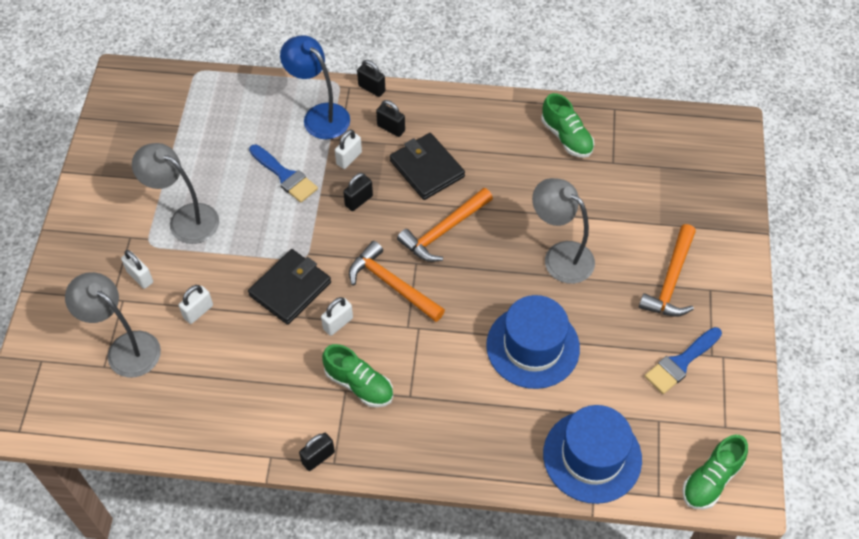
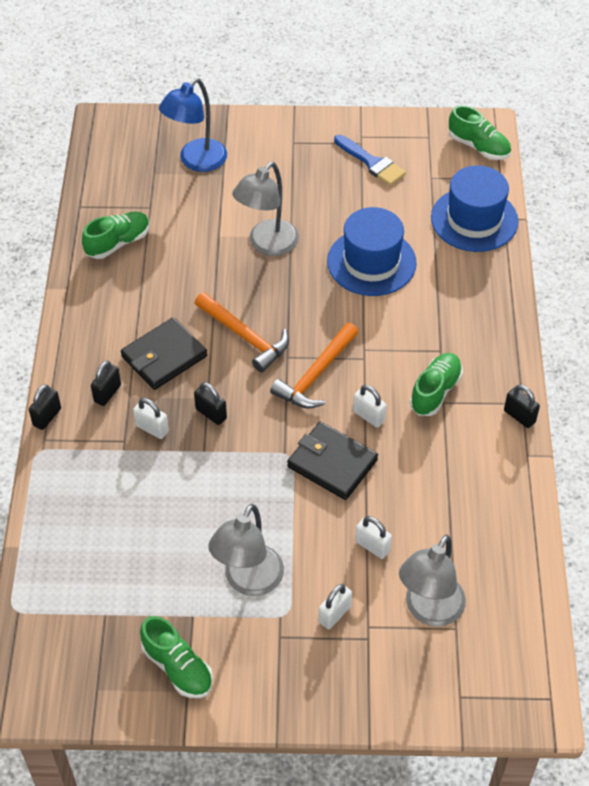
camera: 95 degrees left, 5 degrees down
(122, 169) = (177, 667): none -> green shoe
(285, 176) = (180, 488): blue brush -> none
(319, 115) = (88, 464): blue lamp -> blue lamp (196, 161)
(670, 281) = (286, 168): orange hammer -> none

